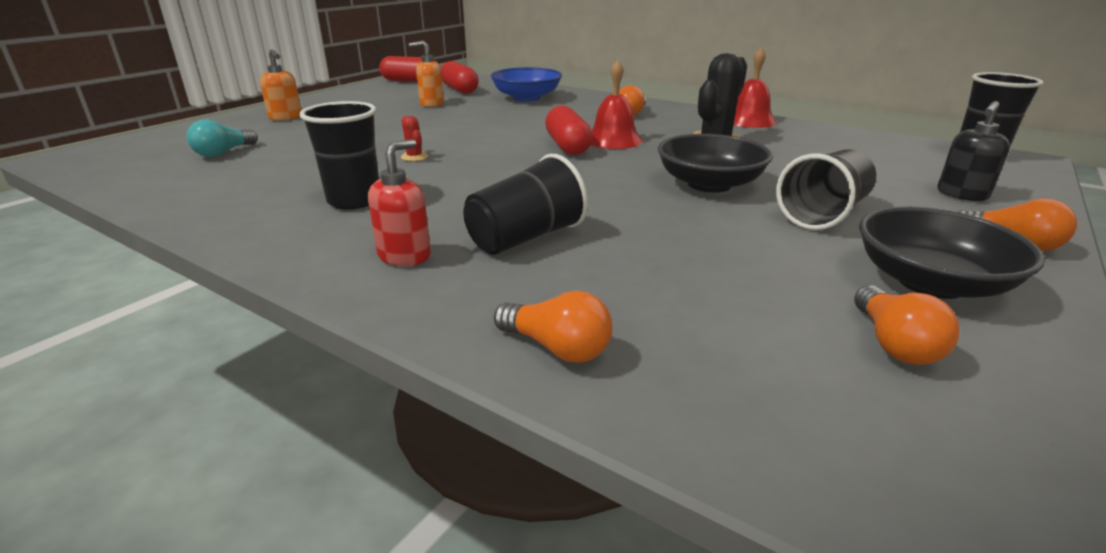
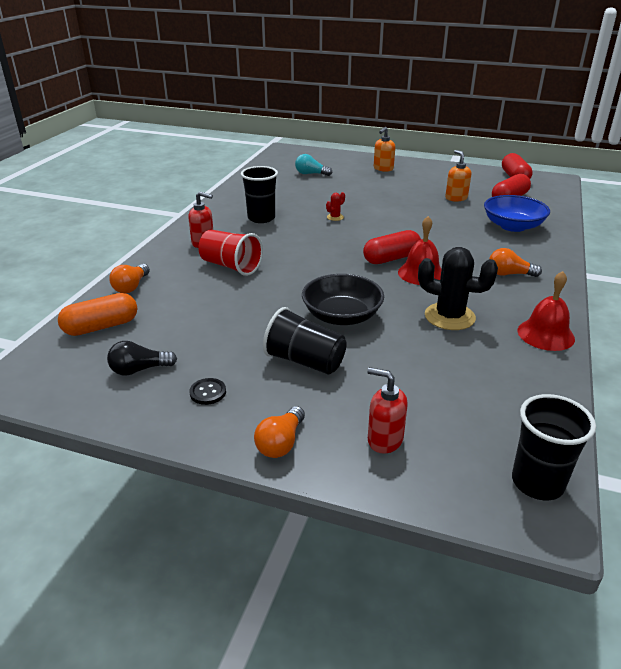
camera: 75 degrees right, 5 degrees up
(525, 238) = (231, 266): black cup -> red cup
(737, 394) = (101, 327): none -> orange capsule
(894, 344) = (139, 370): orange light bulb -> black light bulb
(930, 282) = (208, 392): black bowl -> black button
(962, 194) = (384, 440): black soap dispenser -> red soap dispenser

